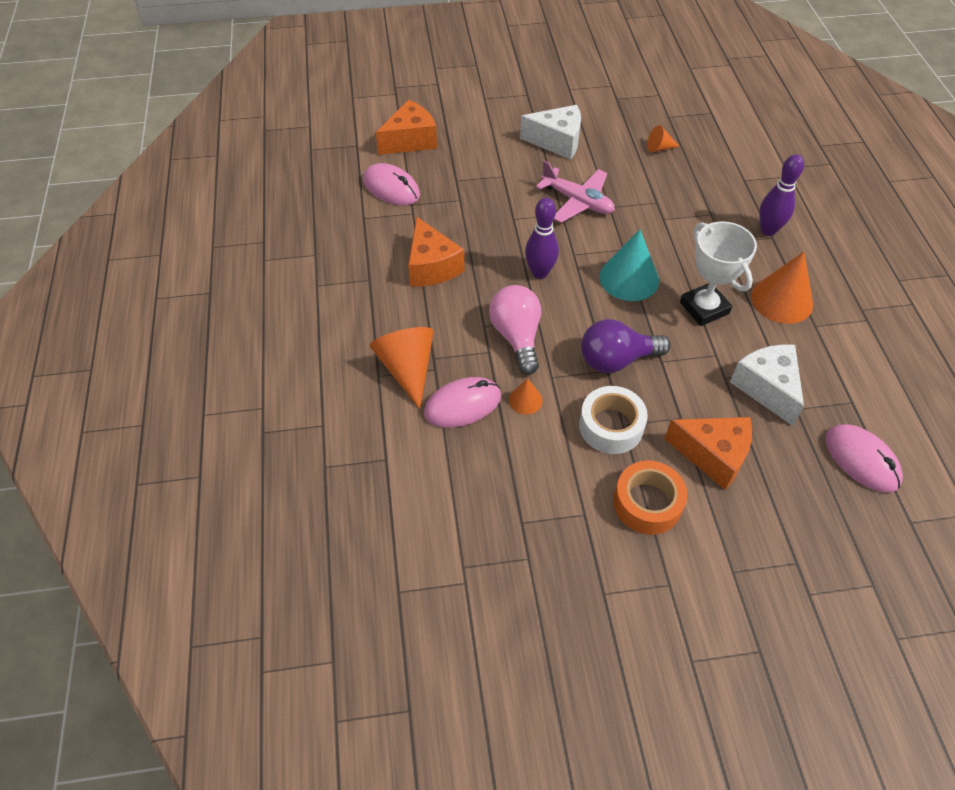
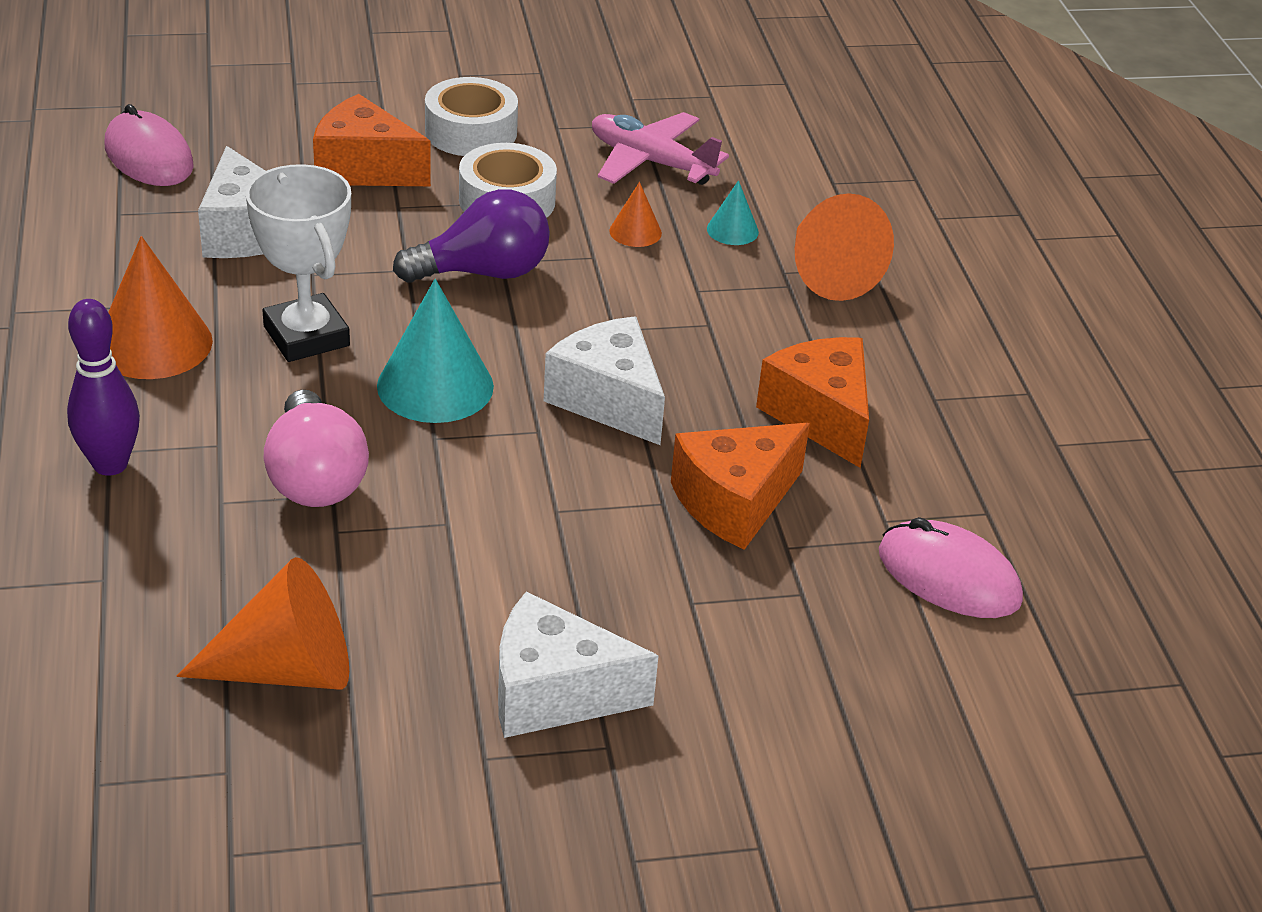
camera: 175 degrees right, 15 degrees down
(410, 140) = (939, 703): orange cheese -> orange cheese (735, 502)
(462, 405) = (732, 230): pink mouse -> turquoise cone
(517, 337) = (651, 306): pink light bulb -> pink light bulb (315, 478)
(540, 273) = (608, 400): purple bowling pin -> white cheese
(577, 201) = (519, 535): pink plane -> pink plane (651, 162)
(647, 503) = (471, 132): orange tape -> white tape
(659, 148) = (287, 669): orange cone -> orange cone, size x1.98

